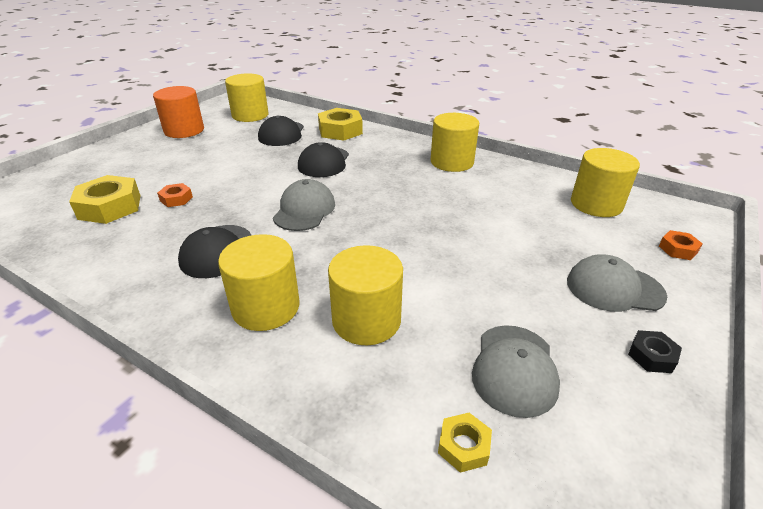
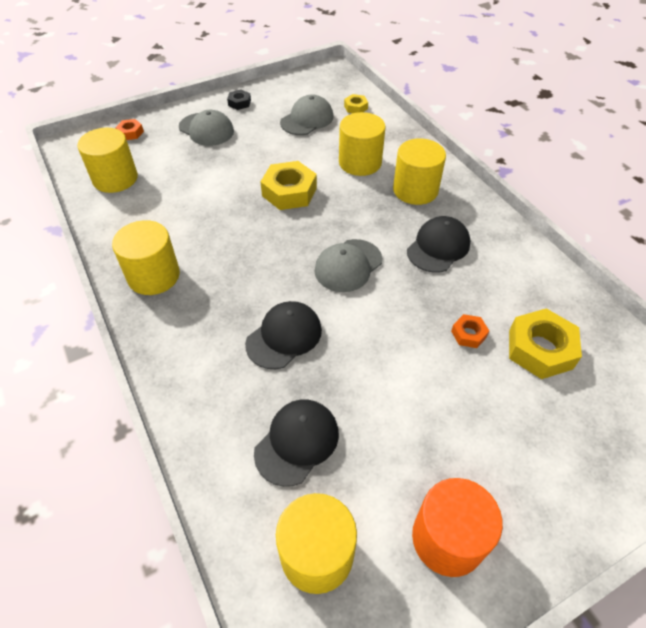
camera: 150 degrees left, 15 degrees up
(340, 131) = (210, 410): yellow nut -> yellow nut (289, 192)

